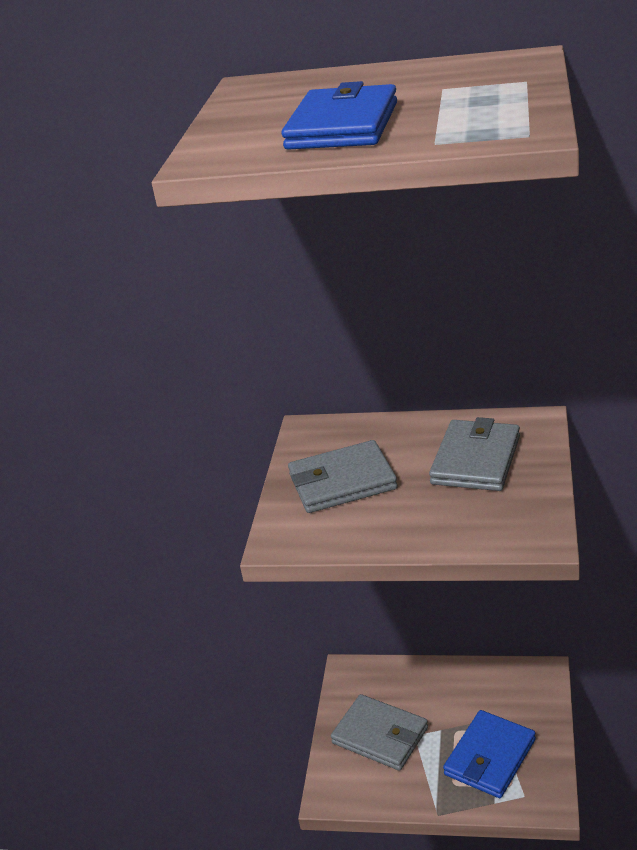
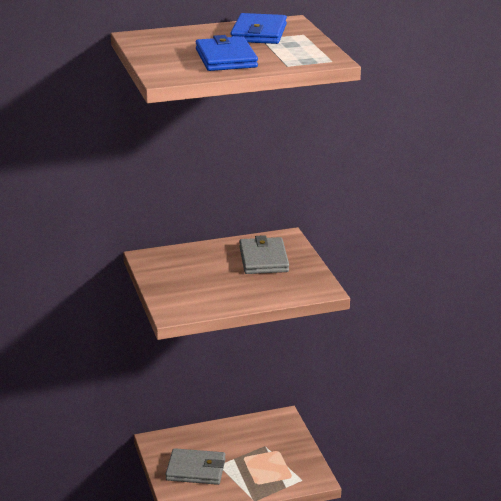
camera: 30 degrees left, 5 degrees down
(342, 482) = (190, 280): grey wallet -> none
(490, 757) = (272, 465): blue wallet -> blue wallet (259, 33)

